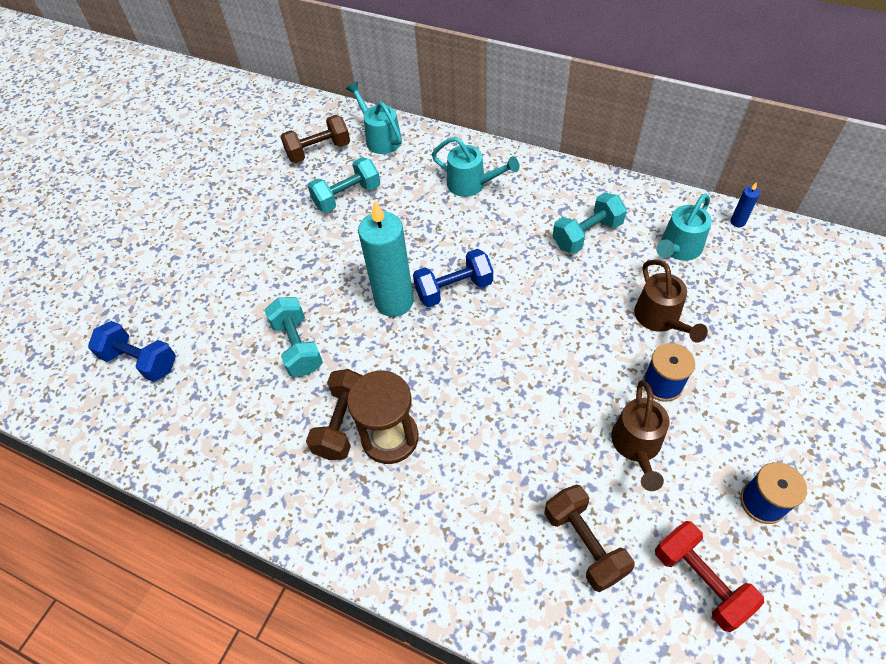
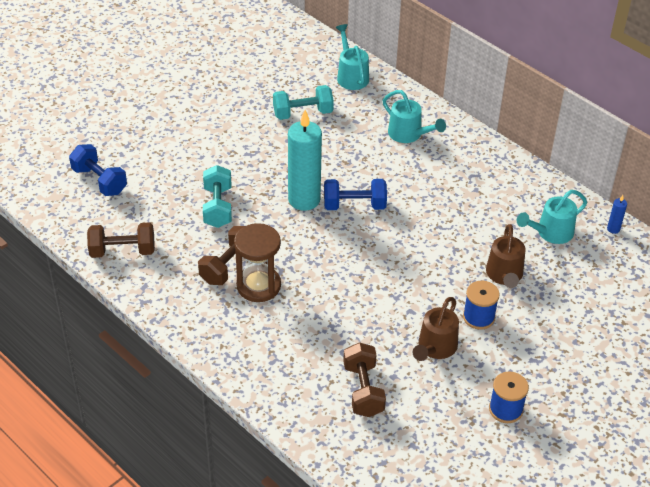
camera: 15 degrees right, 10 degrees down
(318, 151) = (295, 71): brown dumbbell -> brown dumbbell (122, 251)
(587, 235) = (482, 200): turquoise dumbbell -> none
(700, 580) = (431, 436): red dumbbell -> none

